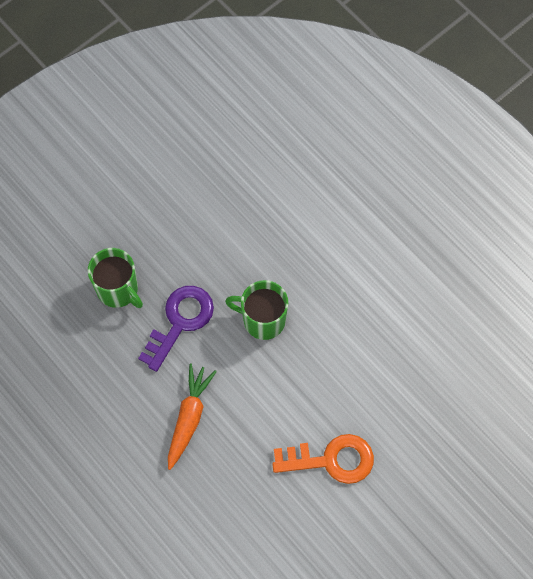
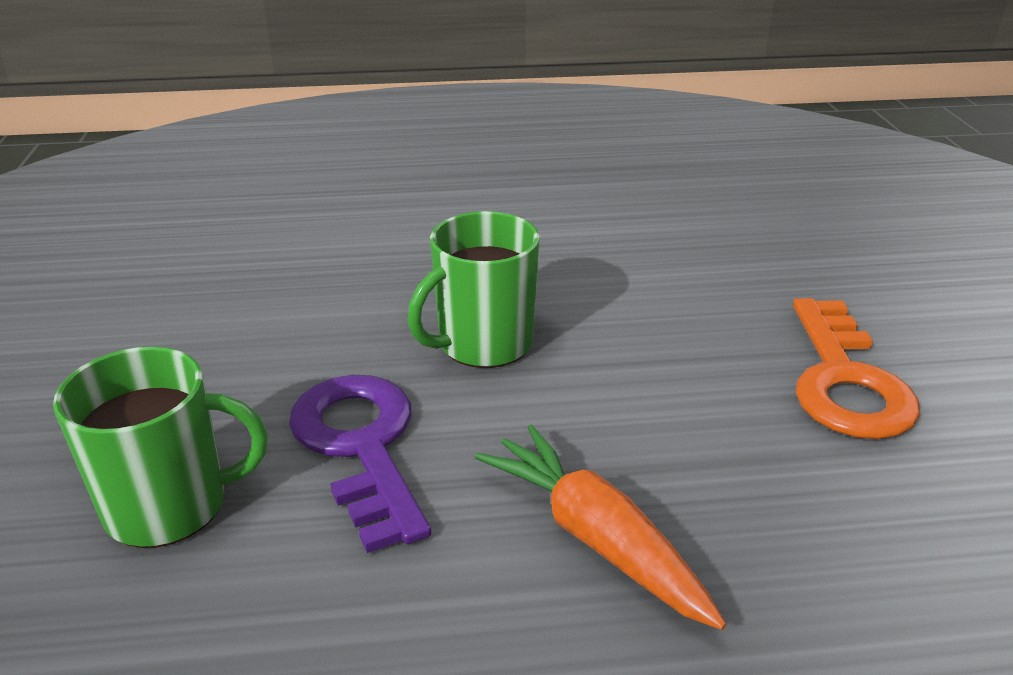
camera: 55 degrees left, 35 degrees down
(331, 460) = (845, 381): orange key -> orange key turned 150 degrees clockwise

